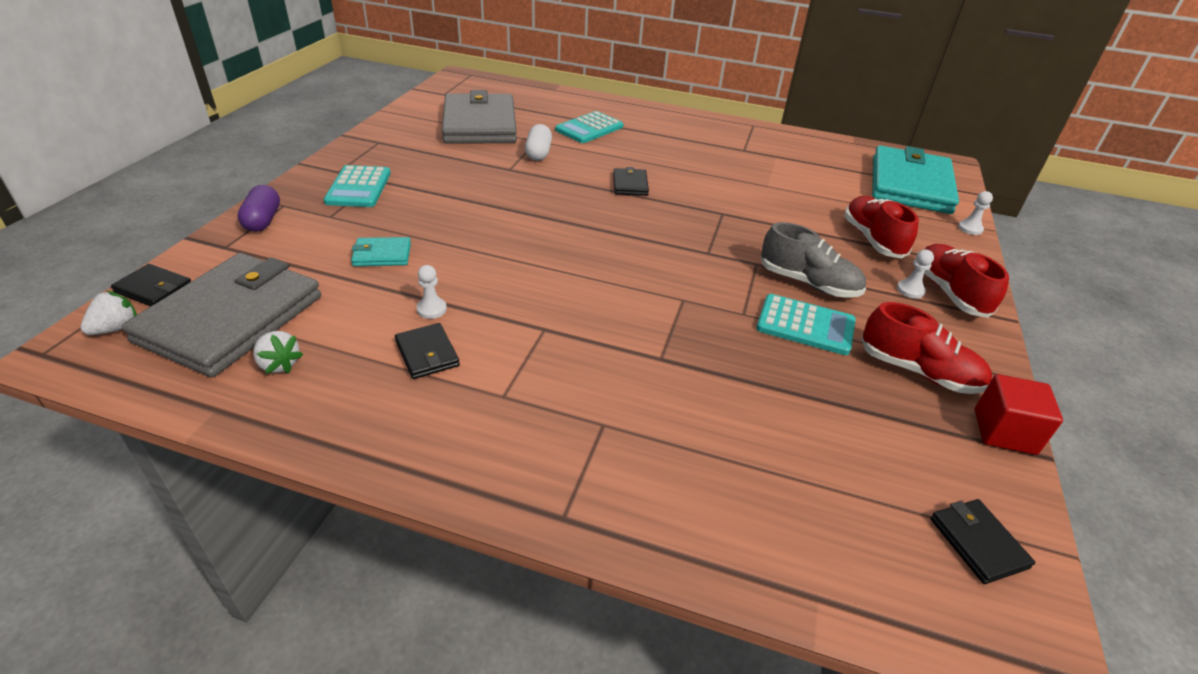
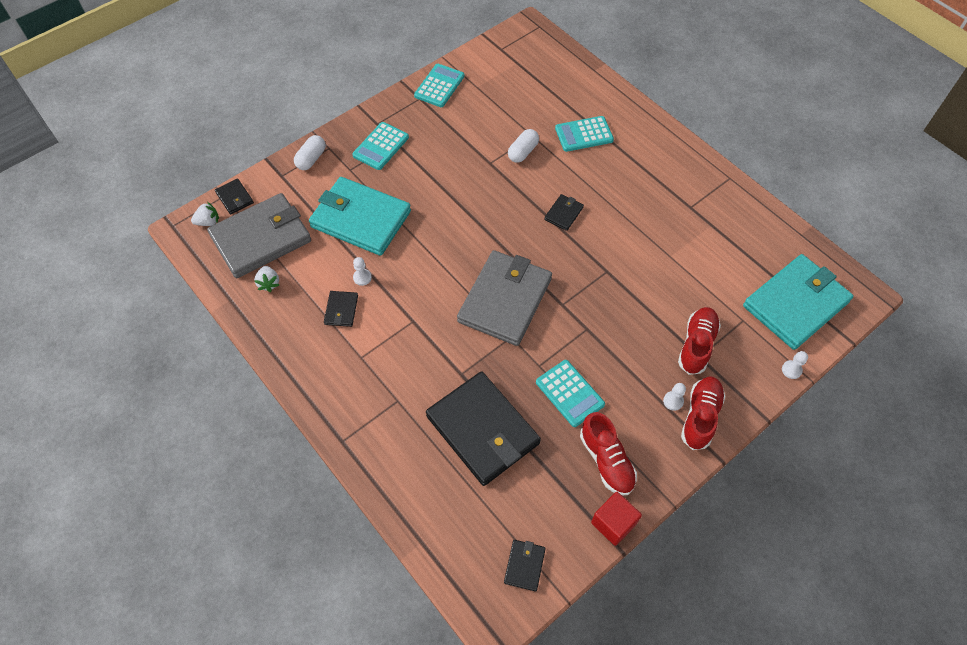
camera: 35 degrees right, 20 degrees up
(263, 220) = (311, 159): purple capsule -> white capsule
(382, 255) = (360, 219): turquoise wallet -> turquoise wallet, size x2.36
(395, 129) = (439, 86): none -> turquoise calculator
(479, 124) = (503, 100): grey wallet -> grey wallet (505, 300)
(750, 406) = (483, 430): none -> black wallet
(808, 283) = (606, 362): grey shoe -> none

